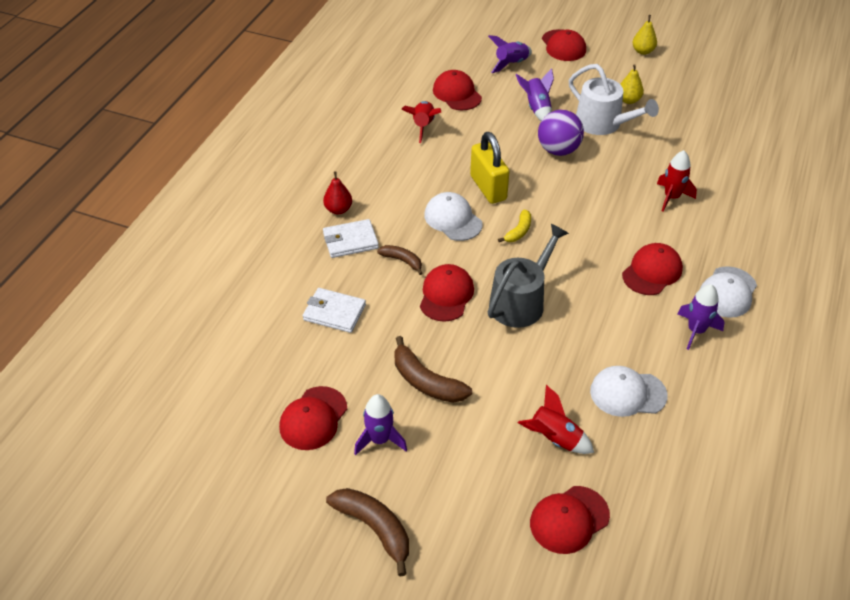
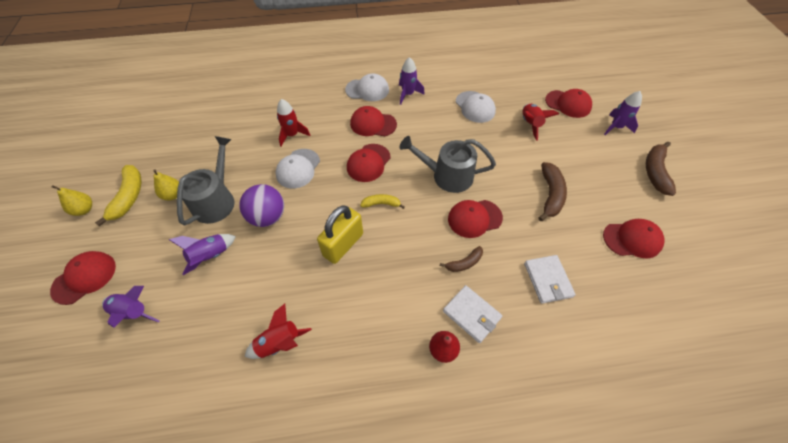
camera: 120 degrees left, 10 degrees up
(380, 440) = (608, 197): purple rocket -> purple rocket (616, 127)
(402, 261) = (464, 263): brown banana -> brown banana turned 120 degrees counterclockwise
(453, 219) = (396, 251): white cap -> white cap (298, 168)
(457, 94) = (208, 339): red cap -> red cap (368, 163)
(603, 124) = (216, 200): white watering can -> grey watering can
(643, 76) = (129, 197): none -> yellow banana

